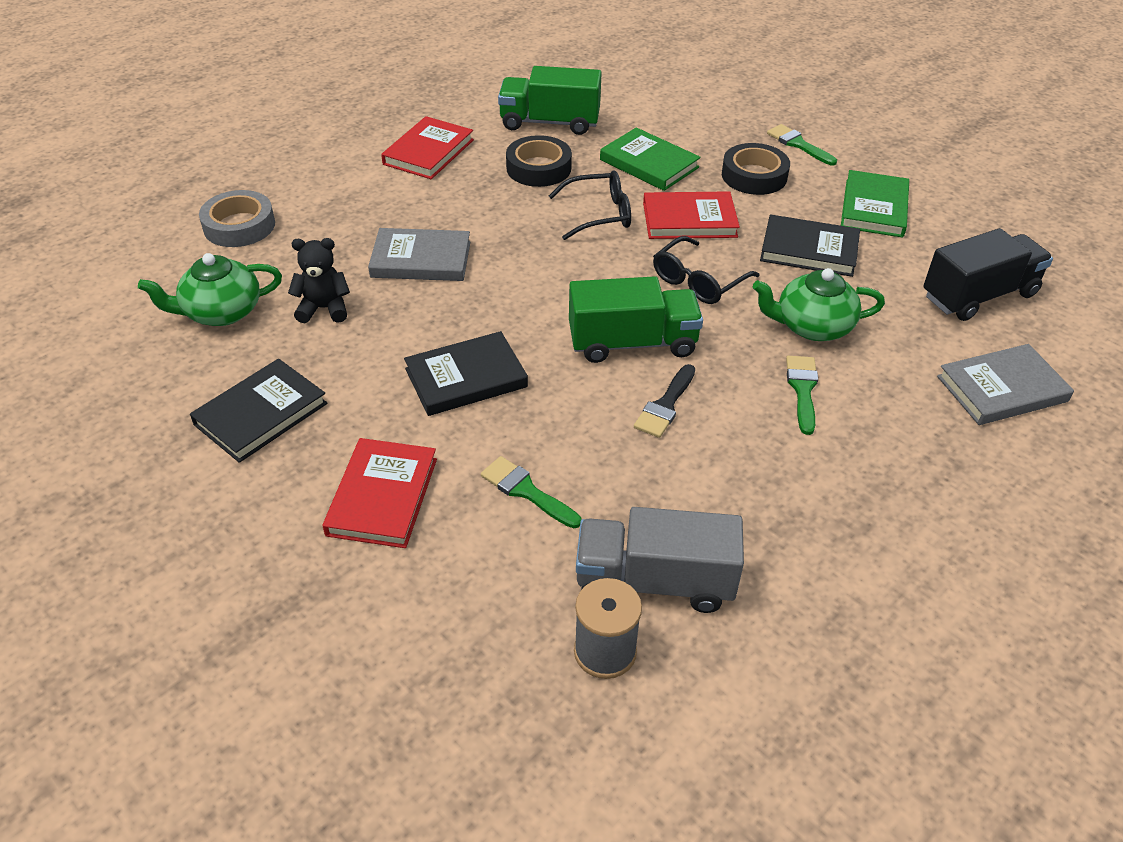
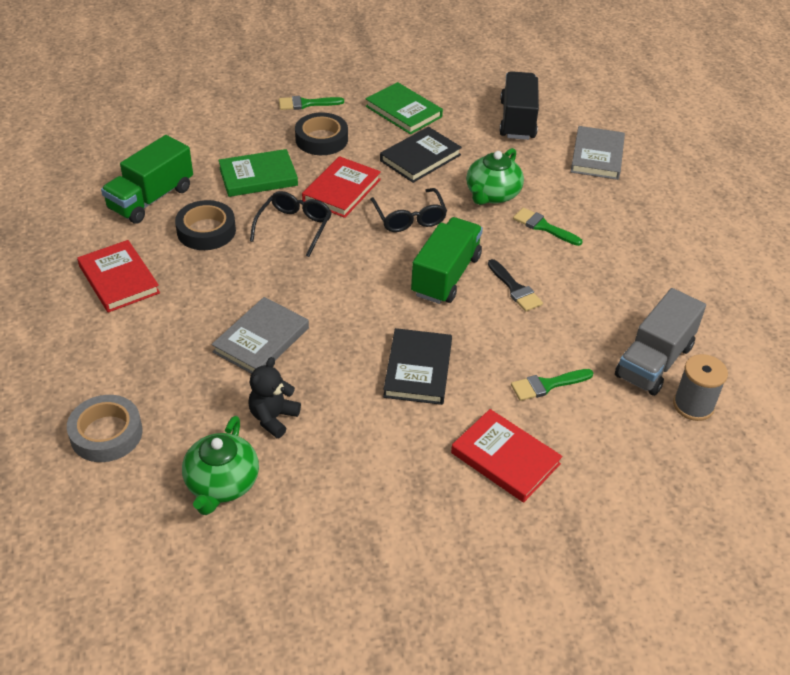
camera: 60 degrees left, 0 degrees up
(261, 414) = (371, 498): black book -> none

